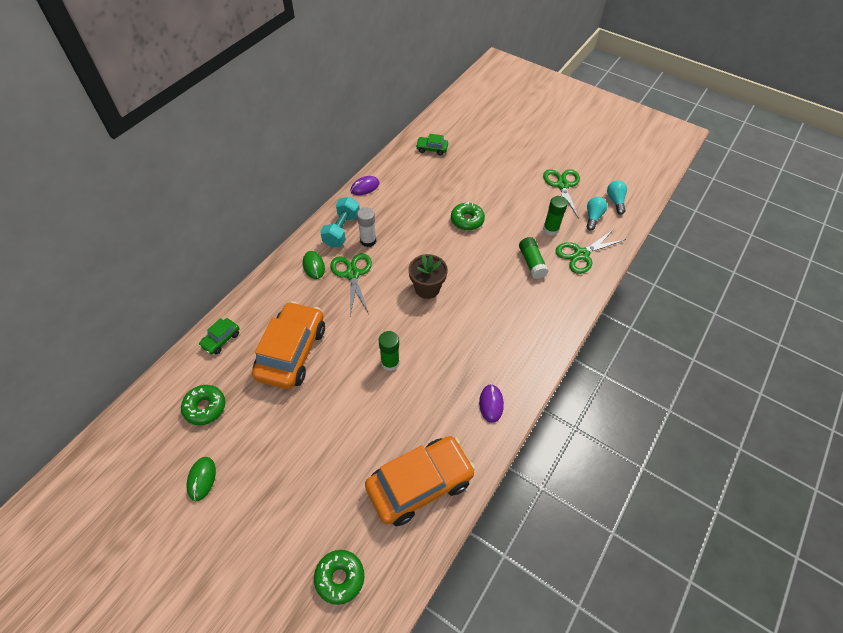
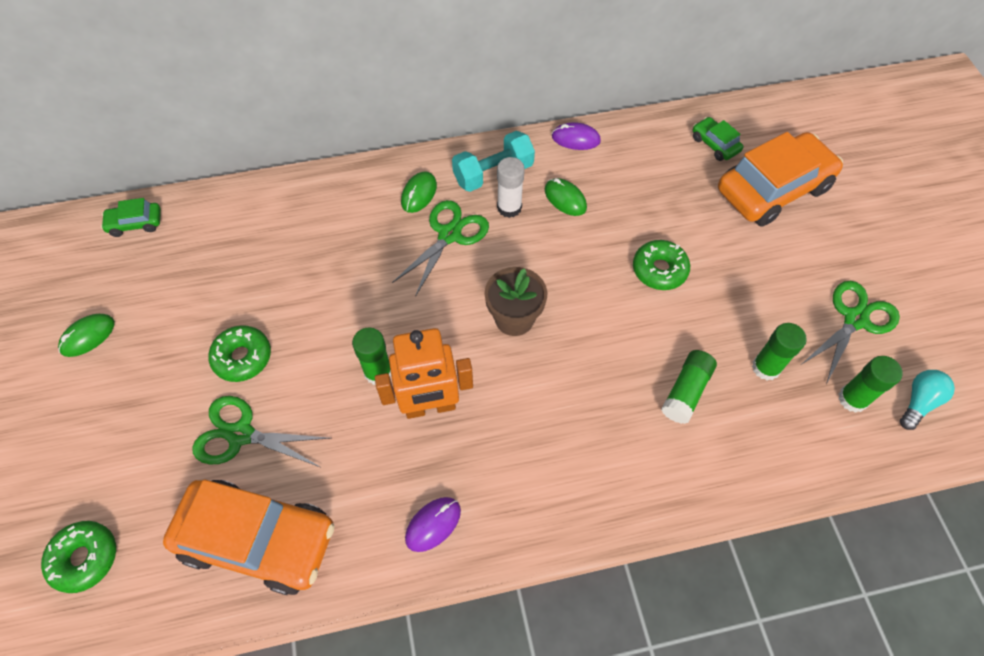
camera: 45 degrees right, 5 degrees up
(205, 407) = (164, 266): green donut -> green donut (242, 357)
(221, 339) = (248, 206): green car -> green car (135, 223)
(291, 352) = (296, 274): orange car -> orange car (773, 189)
(390, 218) = (565, 199): none -> green mouse
(432, 357) = (430, 407): none -> orange robot
(581, 254) = (773, 437): green scissors -> green scissors (241, 434)
(593, 217) = (852, 399): turquoise light bulb -> green glue stick

